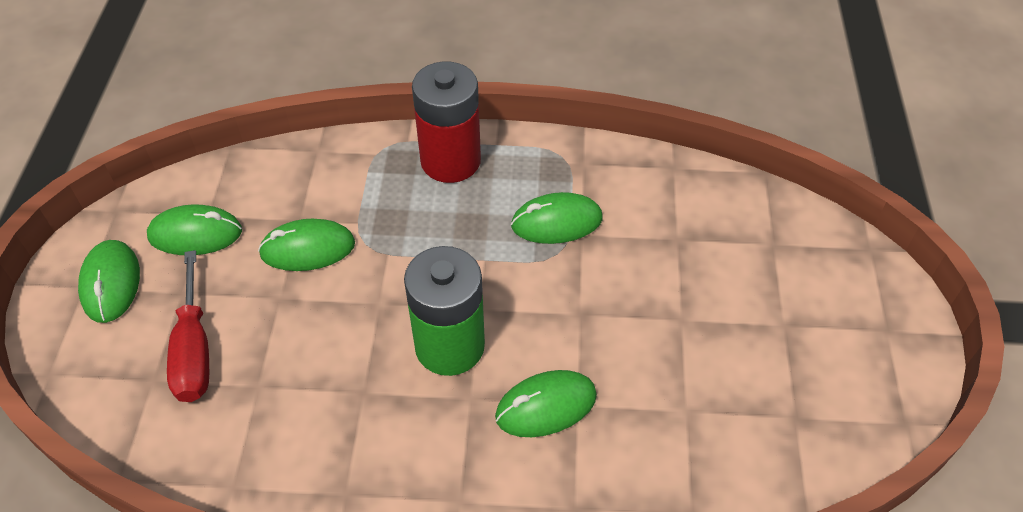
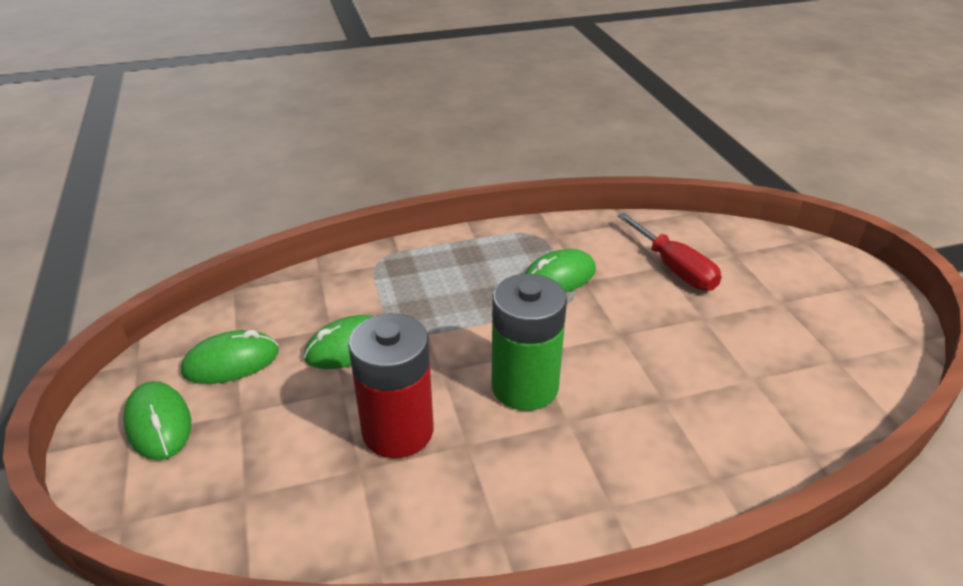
camera: 20 degrees left, 15 degrees down
(194, 350) = (276, 456): red screwdriver -> red screwdriver (674, 268)
(450, 161) = (443, 256): red battery -> red battery (398, 431)
(546, 406) = (637, 408): green mouse -> none

